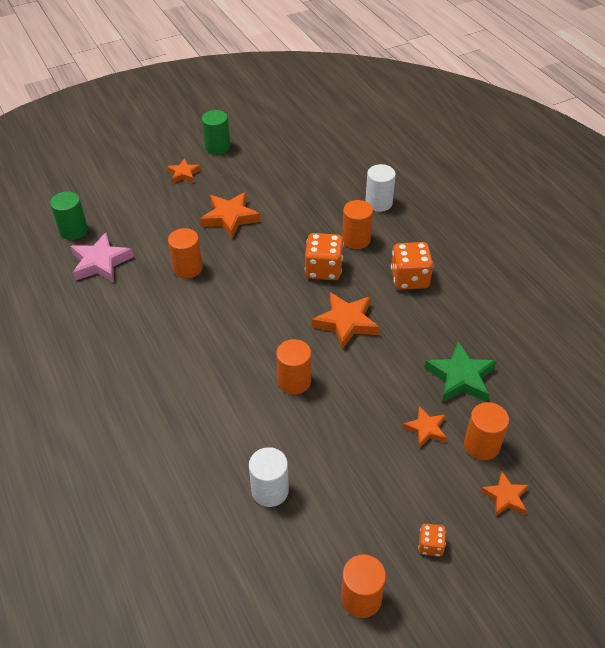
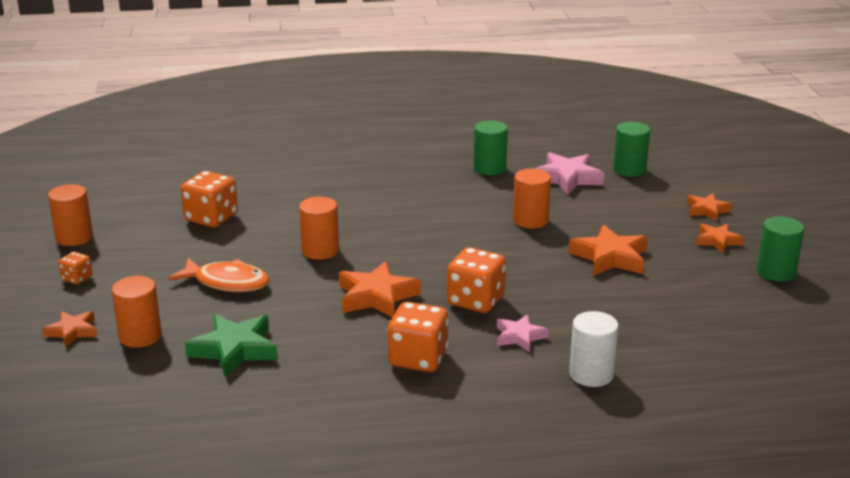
camera: 110 degrees right, 20 degrees down
(93, 315) = (489, 168): none -> green cylinder
(270, 490) = (211, 218): white cylinder -> orange dice
(356, 239) = (519, 336): orange cylinder -> pink star
(376, 424) = (227, 282): none -> orange fish
(426, 429) = (192, 309): orange star -> orange star (707, 210)

